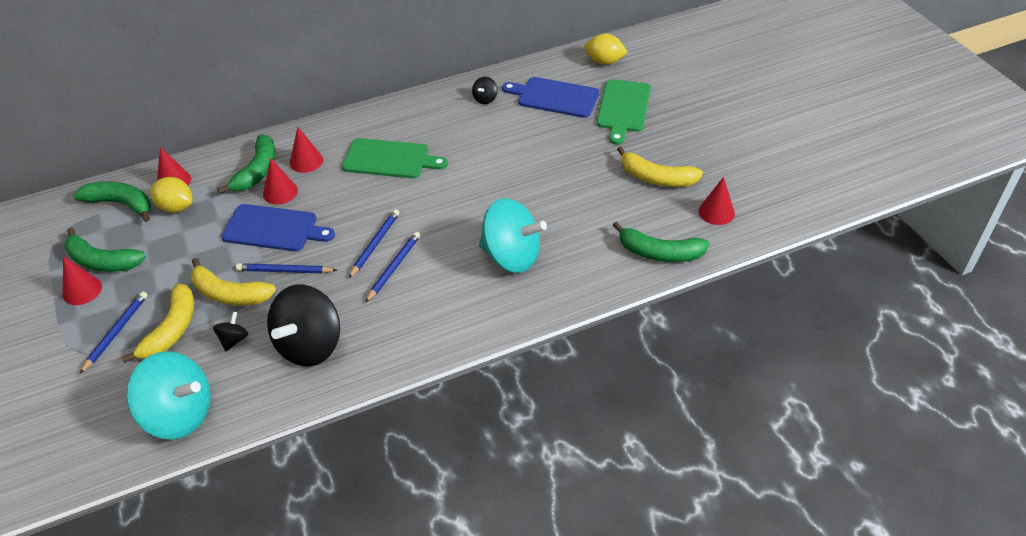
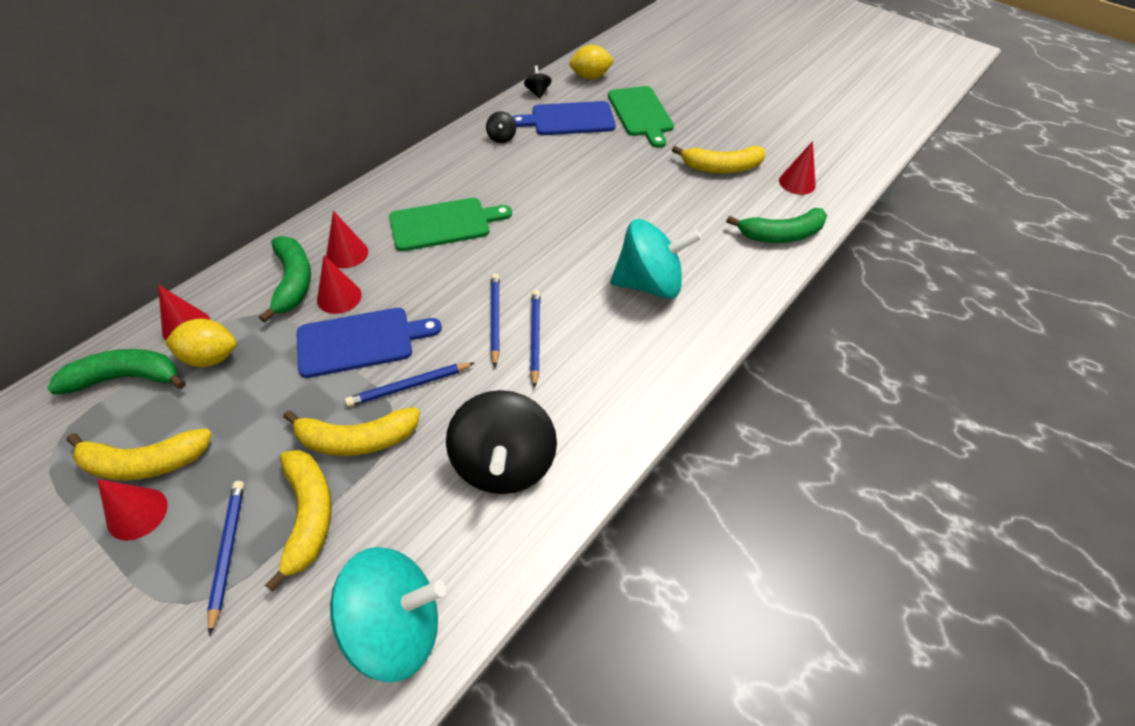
camera: 30 degrees left, 5 degrees up
(102, 261) = (145, 463): green banana -> yellow banana
(234, 340) = (402, 495): black spinning top -> black spinning top (538, 92)

